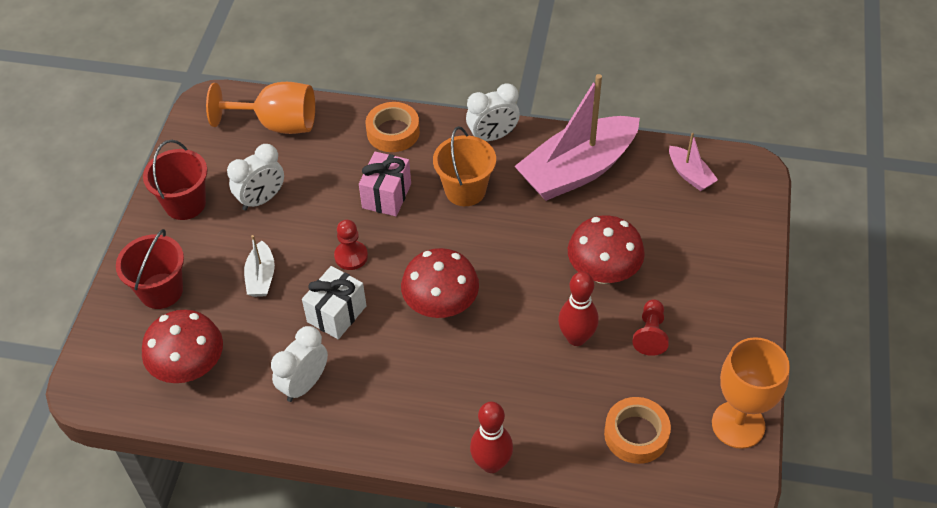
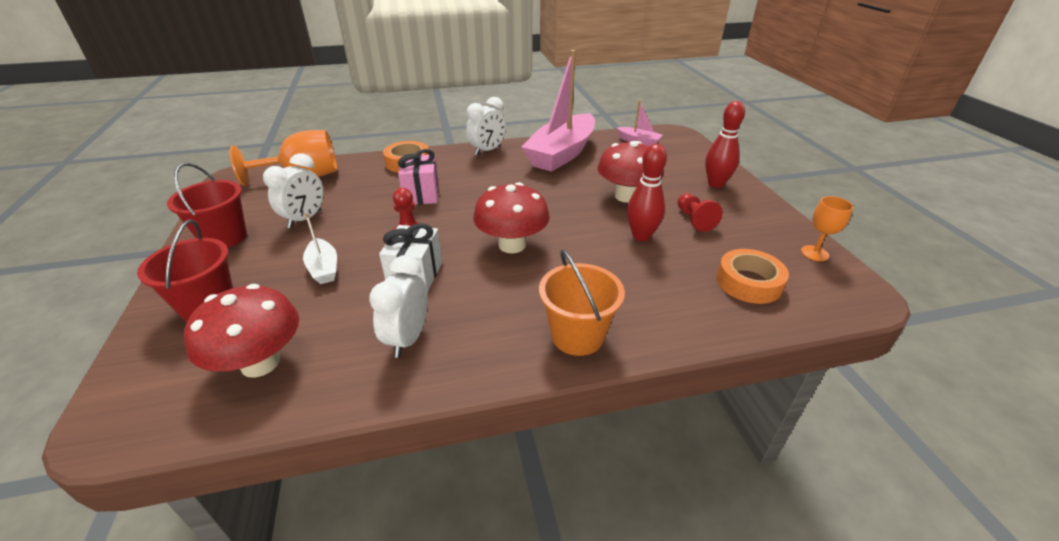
camera: 25 degrees left, 15 degrees down
(465, 190) = (485, 178): orange bucket -> orange bucket (577, 336)
(491, 464) = (646, 344): red bowling pin -> red bowling pin (715, 184)
(738, 424) = (814, 253): orange goblet -> orange goblet, size x0.54

